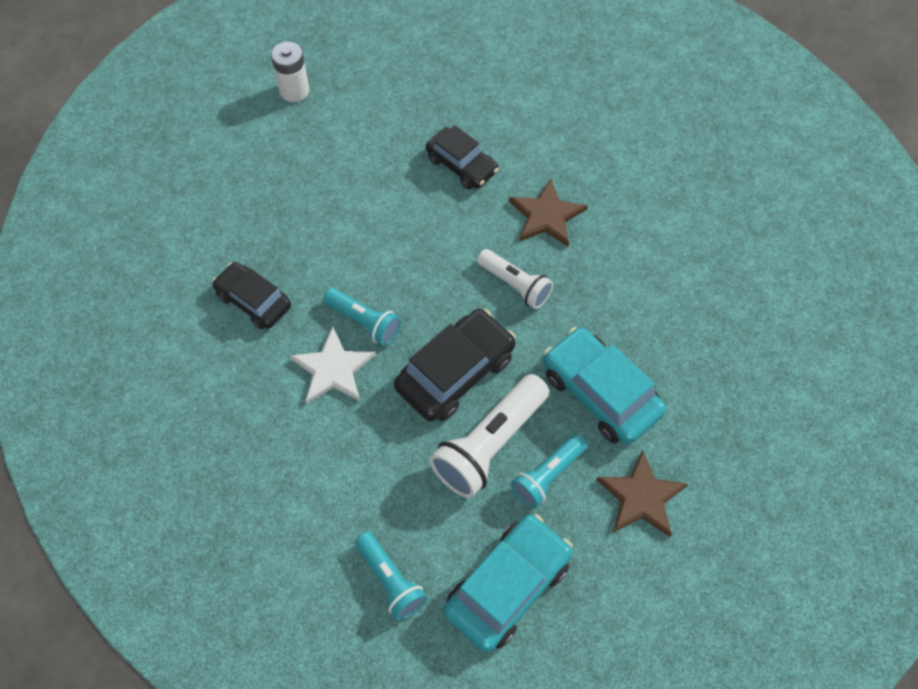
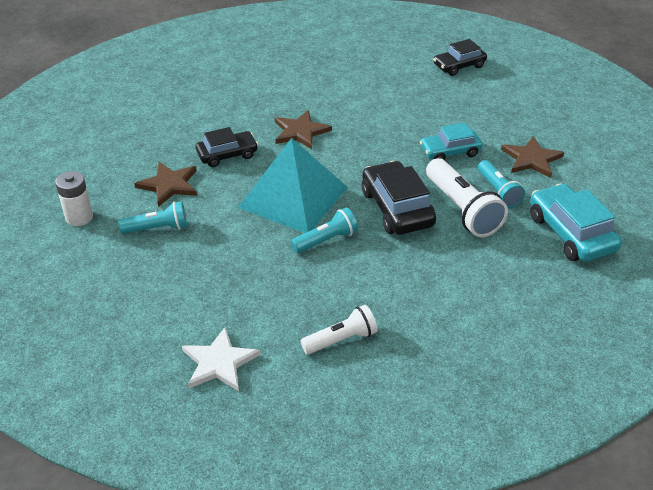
camera: 65 degrees left, 20 degrees down
(253, 301) = (264, 296): black car -> black car (459, 66)
(333, 369) = (356, 268): white star -> white star (219, 362)
(381, 138) = (169, 185): none -> brown star
(390, 581) = (545, 287): turquoise flashlight -> turquoise flashlight (158, 228)
(421, 260) = (293, 197): none -> turquoise pyramid
(515, 285) = (345, 161): white flashlight -> white flashlight (341, 340)
(600, 393) = (450, 152): turquoise car -> turquoise car, size x0.66

